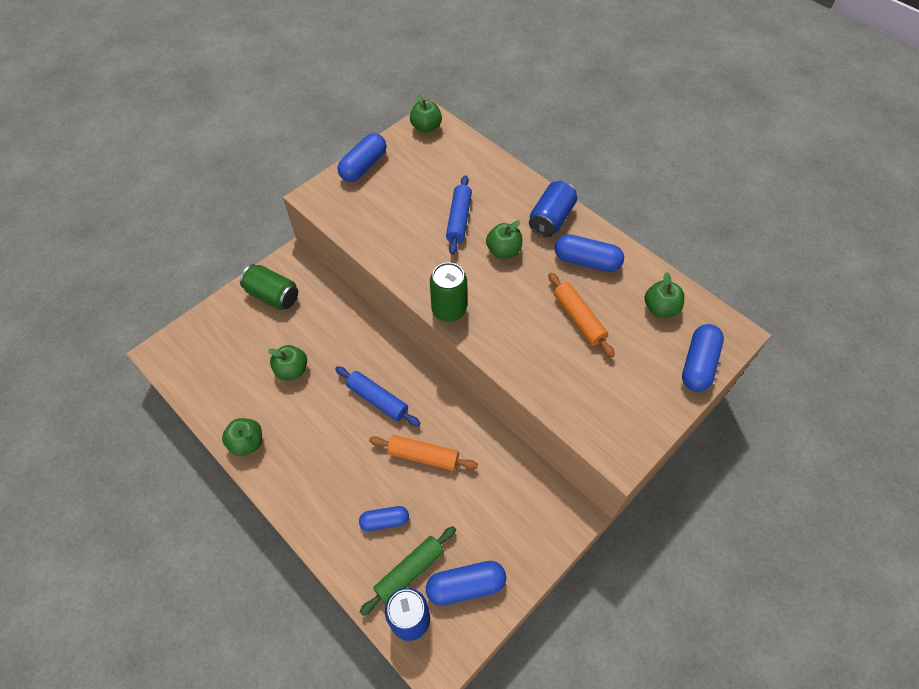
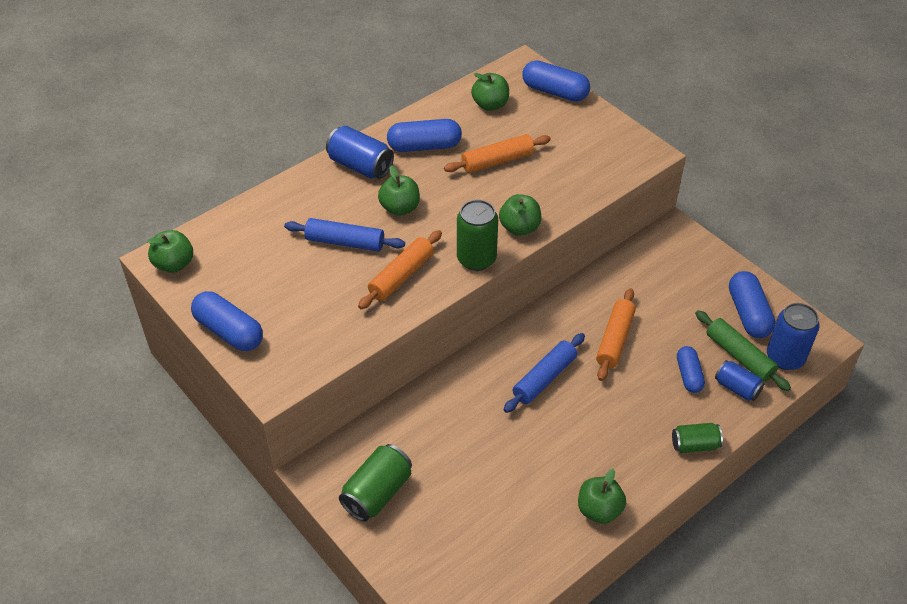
camera: 85 degrees left, 10 degrees down
(292, 370) = (498, 466): green apple -> green apple (519, 228)
(307, 522) = (694, 445): none -> green can
(370, 566) = (737, 388): none -> blue can
(425, 259) = (401, 276): none -> orange rolling pin
(586, 261) = (424, 146): blue capsule -> blue capsule turned 60 degrees clockwise

